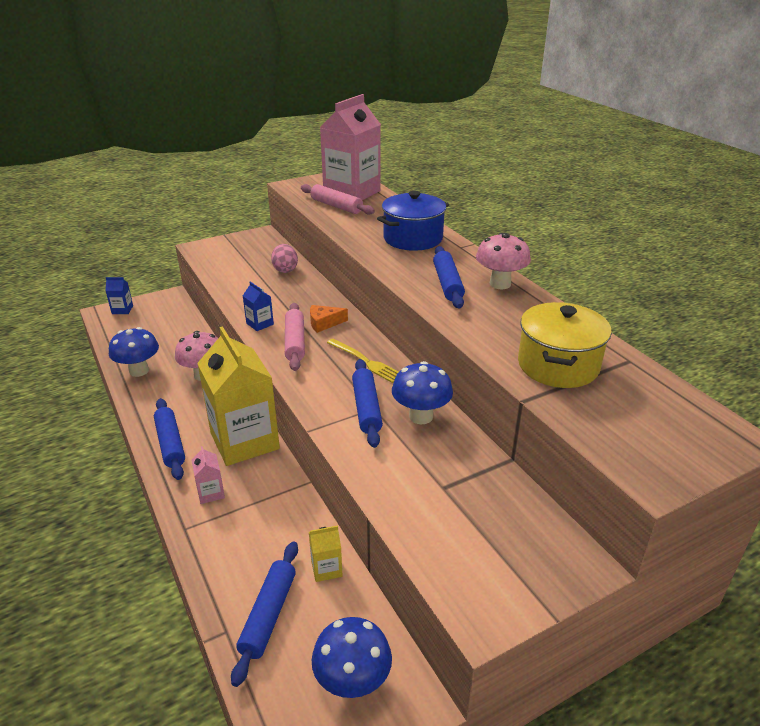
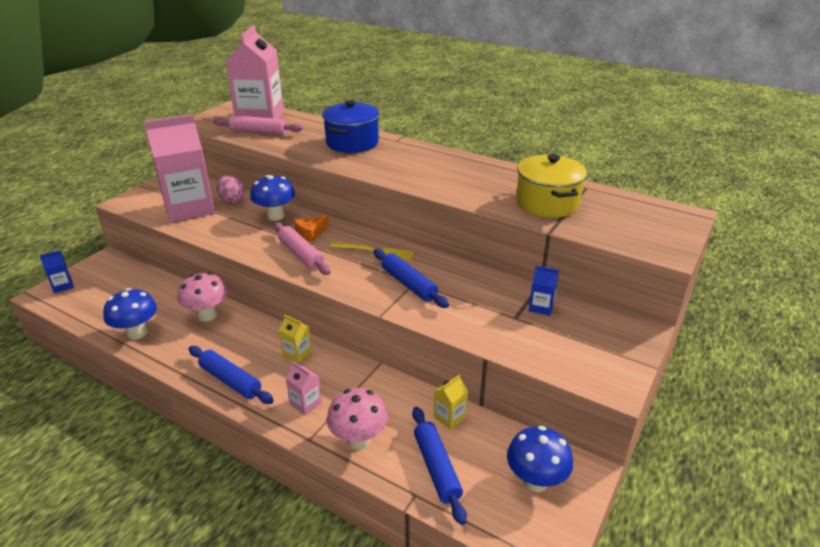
camera: 30 degrees left, 0 degrees up
(243, 267) = (189, 208): none -> pink carton
(244, 441) = (297, 353): yellow carton -> yellow carton, size x0.40
(260, 324) = (254, 249): blue carton -> blue carton (541, 307)
(421, 416) = (454, 276): blue mushroom -> blue mushroom (275, 216)
(448, 284) = (415, 169): blue rolling pin -> none
(500, 284) = (452, 160): pink mushroom -> pink mushroom (358, 439)

